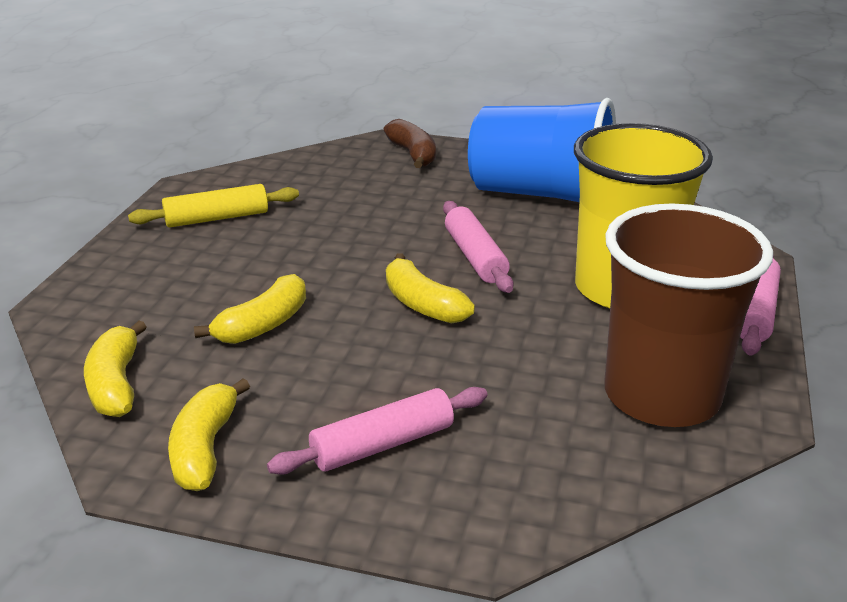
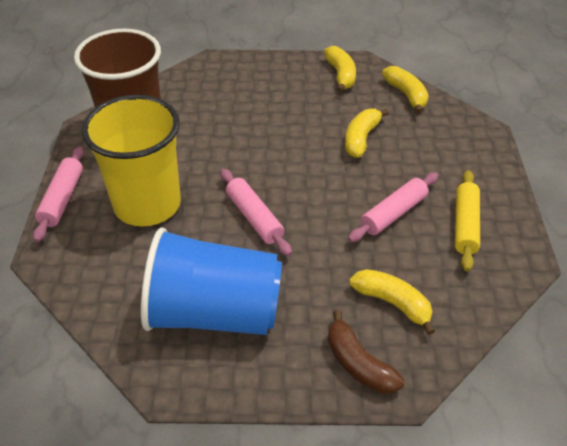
camera: 165 degrees right, 15 degrees up
(217, 218) = (465, 225): yellow rolling pin -> yellow rolling pin turned 45 degrees counterclockwise
(382, 444) = (265, 88): pink rolling pin -> pink rolling pin (393, 213)
(422, 304) = (276, 169): yellow banana -> yellow banana (392, 303)

